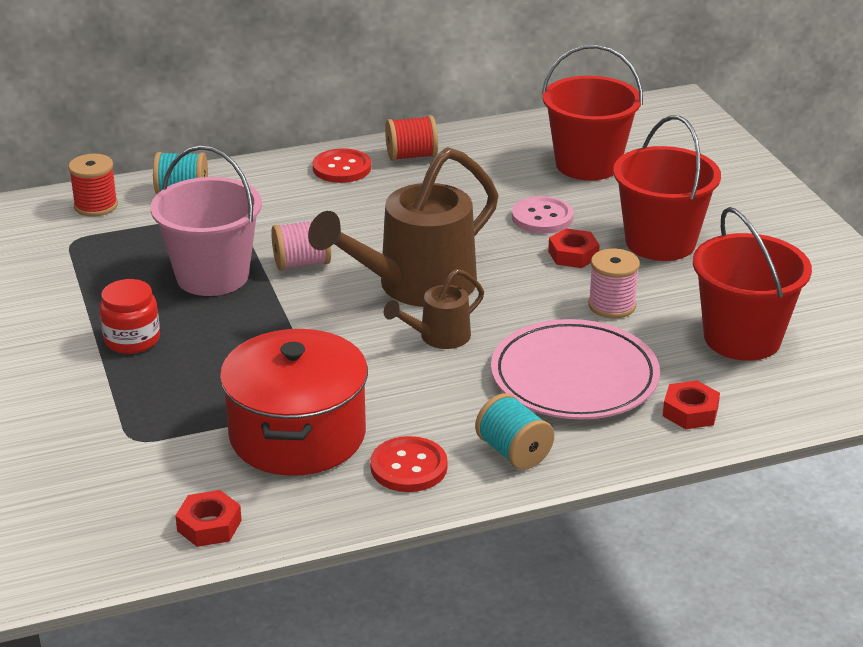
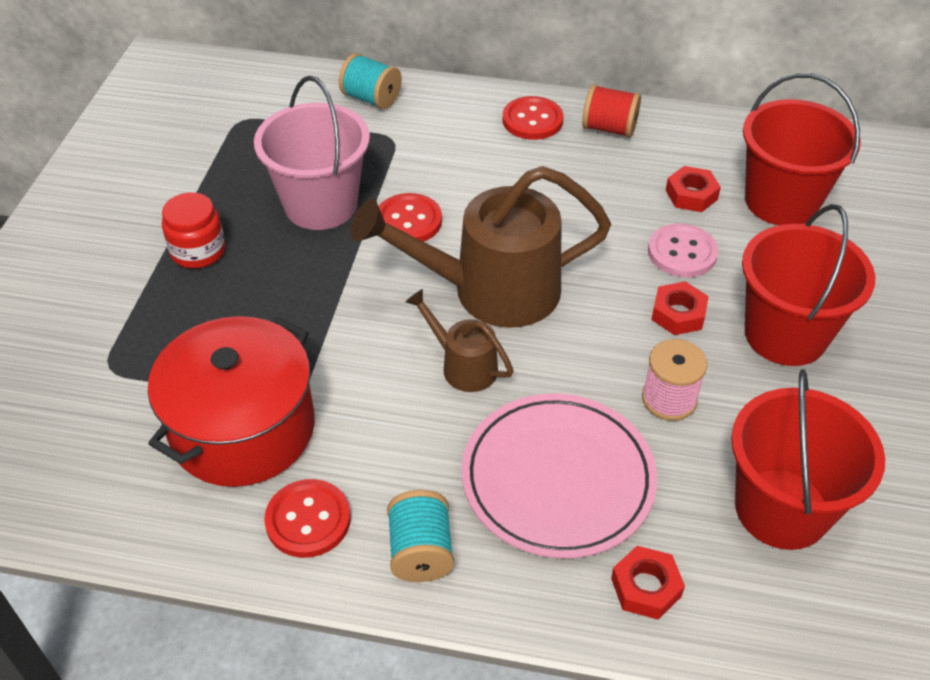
camera: 30 degrees right, 15 degrees up
(96, 206) = (289, 88): red spool -> none
(209, 525) = (84, 503): red nut -> red nut (691, 195)
(302, 264) = (408, 221): pink spool -> red button
(438, 337) = (462, 365): brown watering can -> brown watering can turned 45 degrees clockwise

